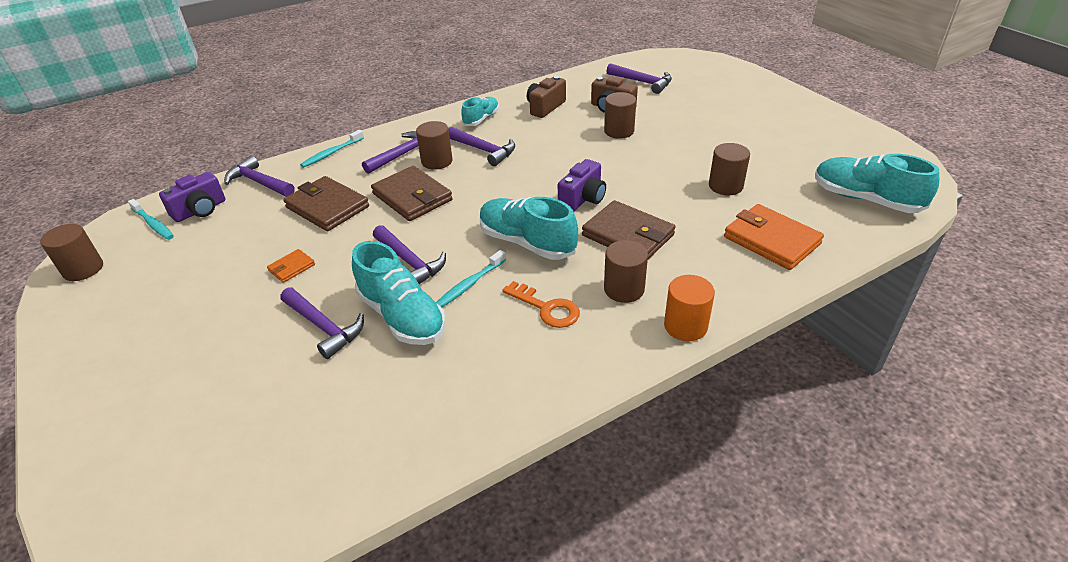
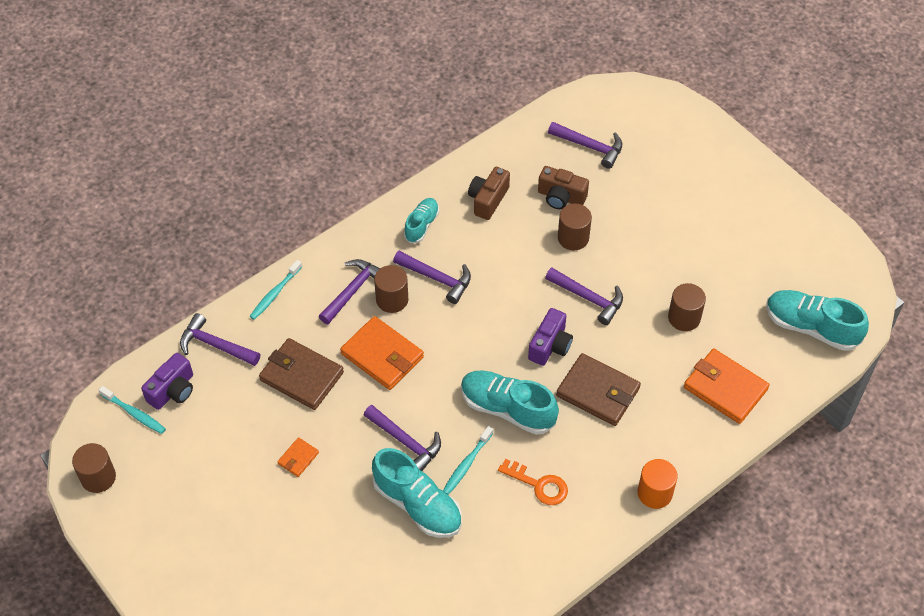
camera: 10 degrees left, 15 degrees up
(324, 327) = (354, 523): purple hammer -> purple hammer (588, 298)
(412, 197) = (382, 355): brown wallet -> orange wallet
(624, 289) = (601, 458): brown cylinder -> none

